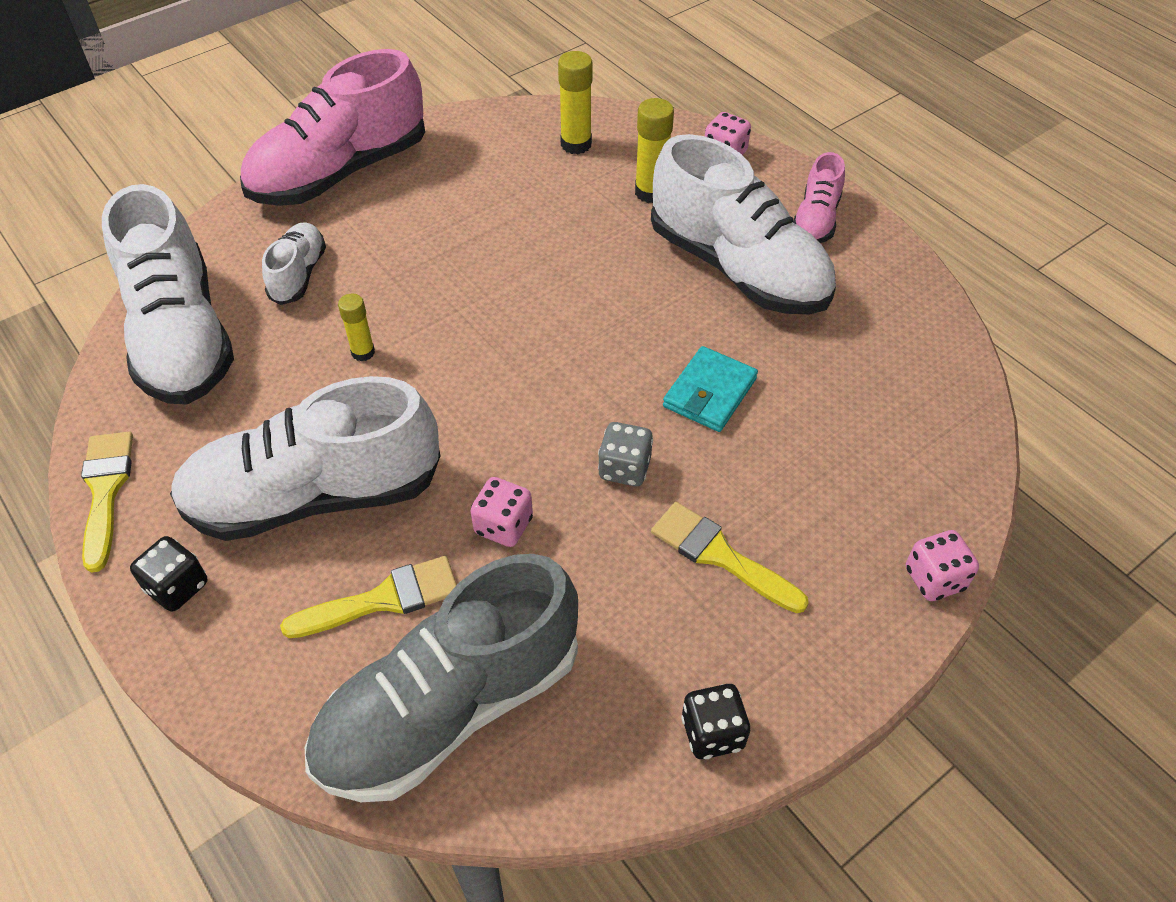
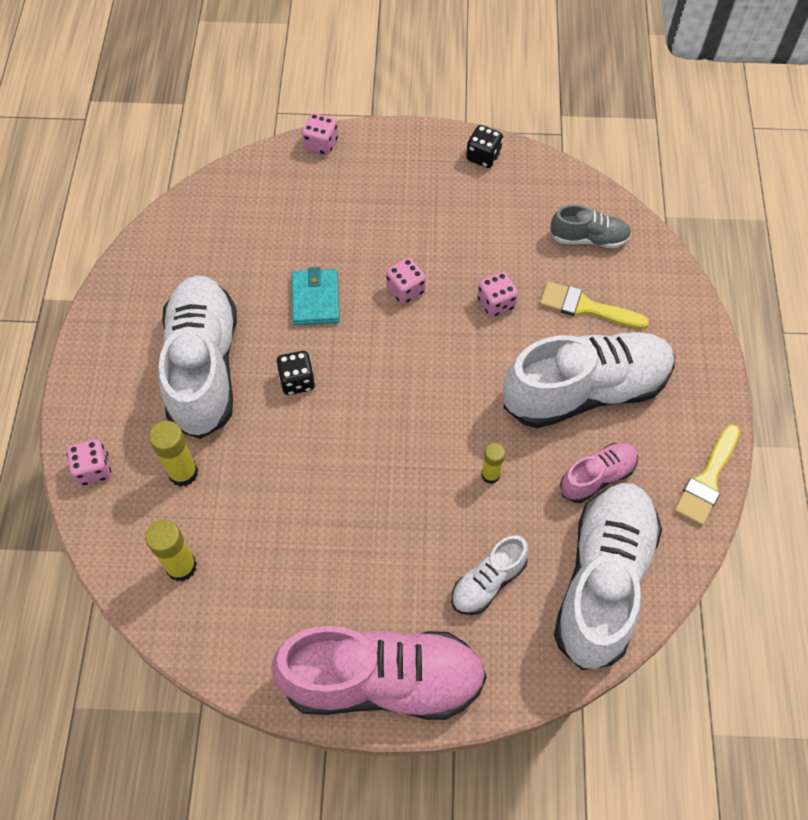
camera: 140 degrees left, 10 degrees up
(177, 587) = (691, 386): black dice -> black dice (297, 381)
(314, 496) = (585, 391): white shoe -> white shoe turned 45 degrees counterclockwise
(450, 707) = (589, 238): grey shoe -> grey shoe, size x0.48
(624, 468) = (405, 290): grey dice -> pink dice
(709, 393) = (315, 299): turquoise wallet -> turquoise wallet turned 75 degrees counterclockwise
(720, 555) = (404, 217): yellow brush -> none
(816, 219) = (111, 366): pink shoe -> pink shoe (597, 477)

